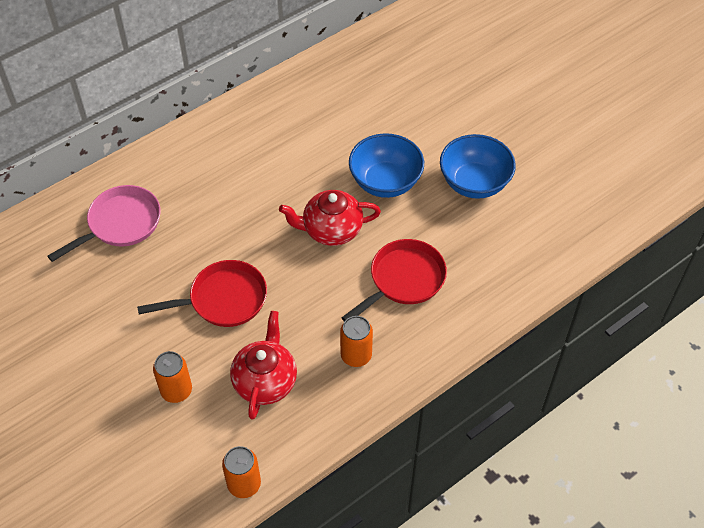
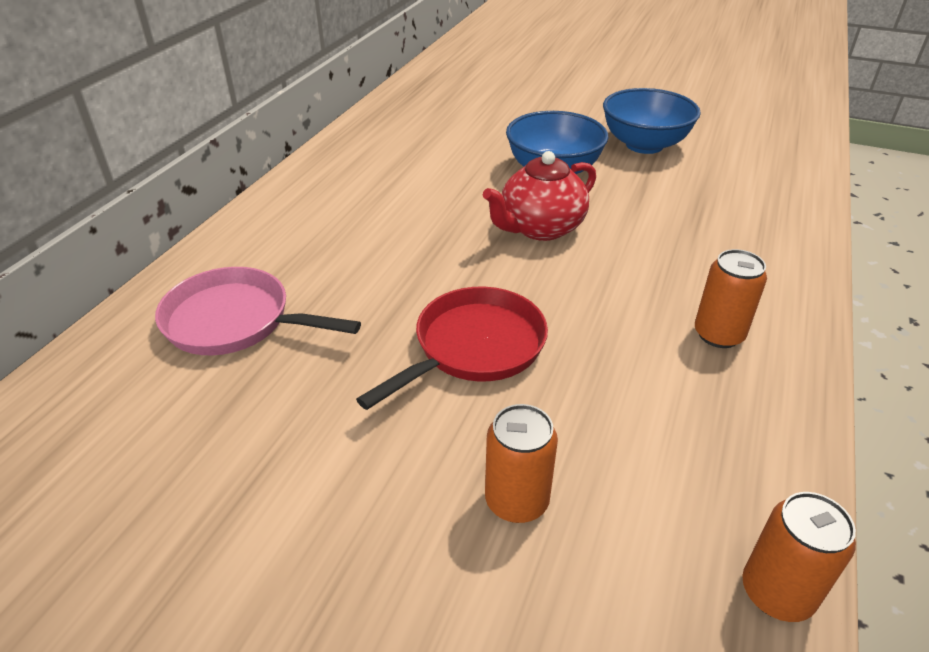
camera: 30 degrees left, 15 degrees down
(120, 224) = (235, 321): pink pan -> pink pan turned 90 degrees counterclockwise
(265, 381) = (639, 420): red teapot -> none
(404, 280) = (677, 241): red pan -> none

